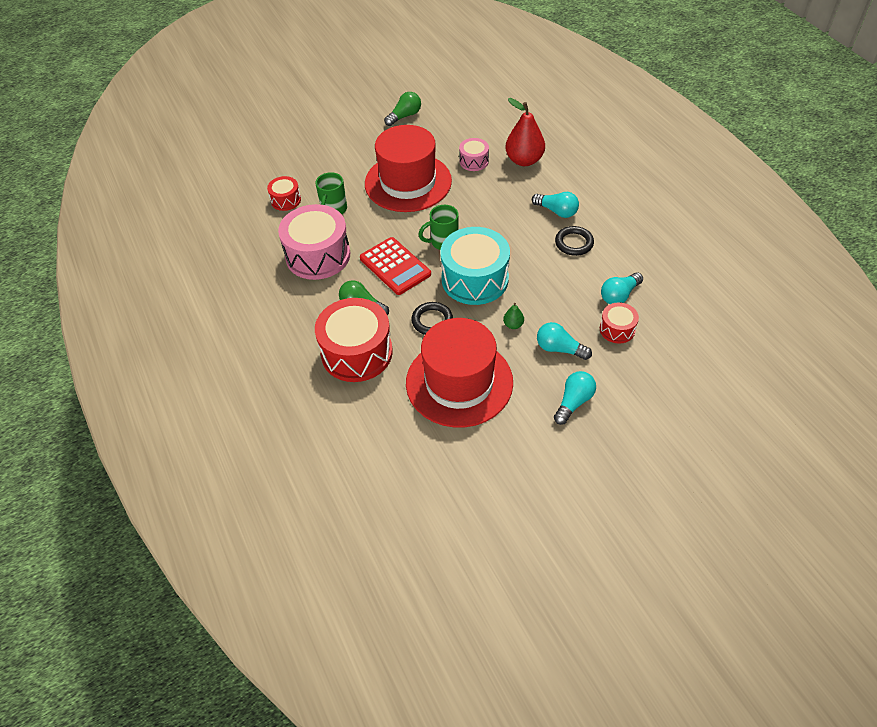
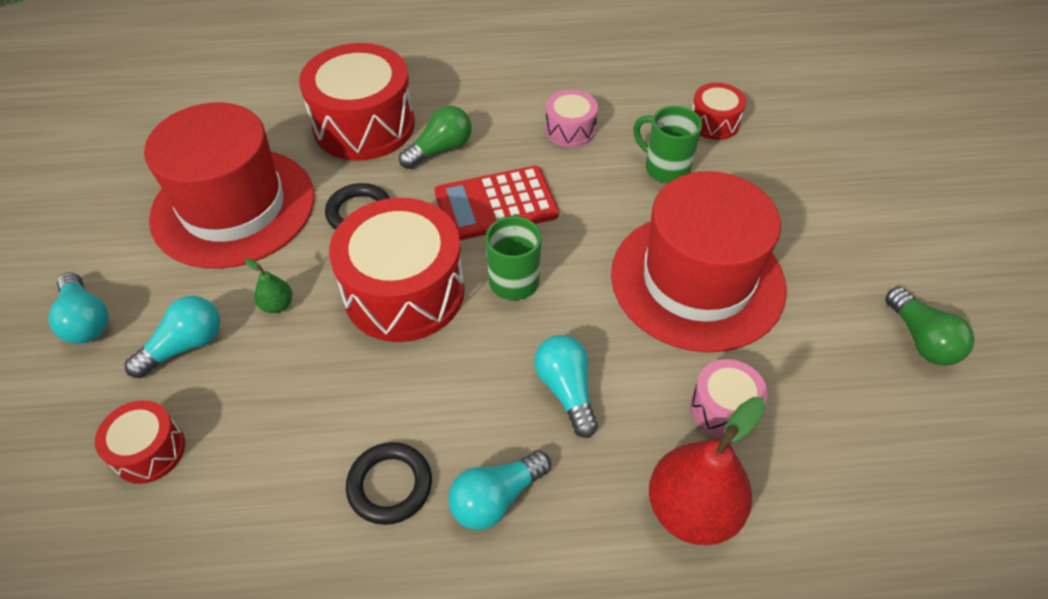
camera: 110 degrees right, 0 degrees up
(318, 255) = (570, 130): pink drum -> pink drum, size x0.50
(475, 279) = (404, 291): turquoise drum -> red drum
(619, 295) = (213, 497): turquoise light bulb -> turquoise light bulb (566, 390)

